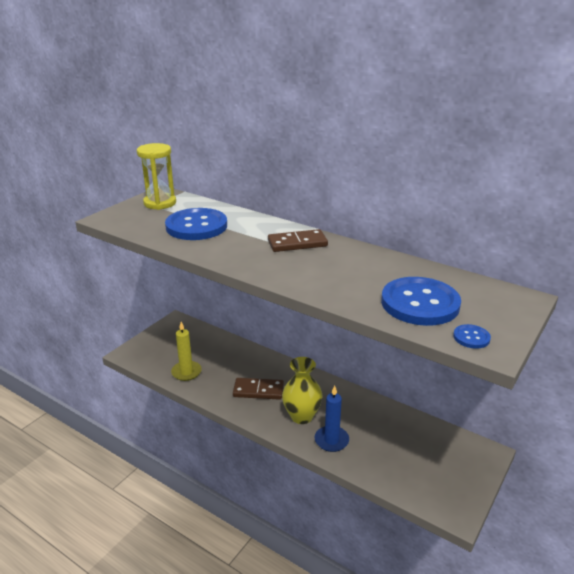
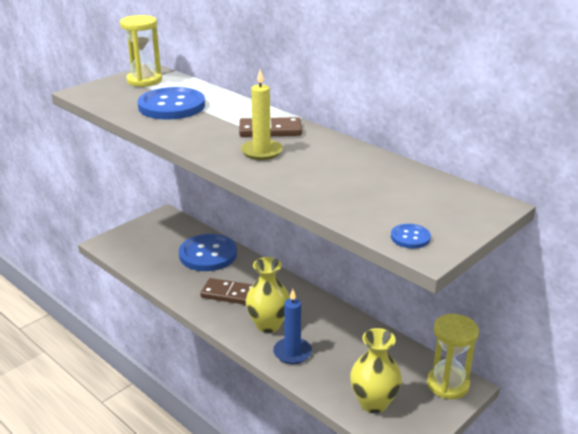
camera: 10 degrees right, 0 degrees up
(186, 372) = (159, 268): yellow candle -> yellow candle (261, 151)
(417, 479) = (373, 403): none -> yellow vase
(420, 303) = (372, 200): blue button -> blue button (208, 254)
(473, 453) = (447, 384): none -> yellow hourglass

